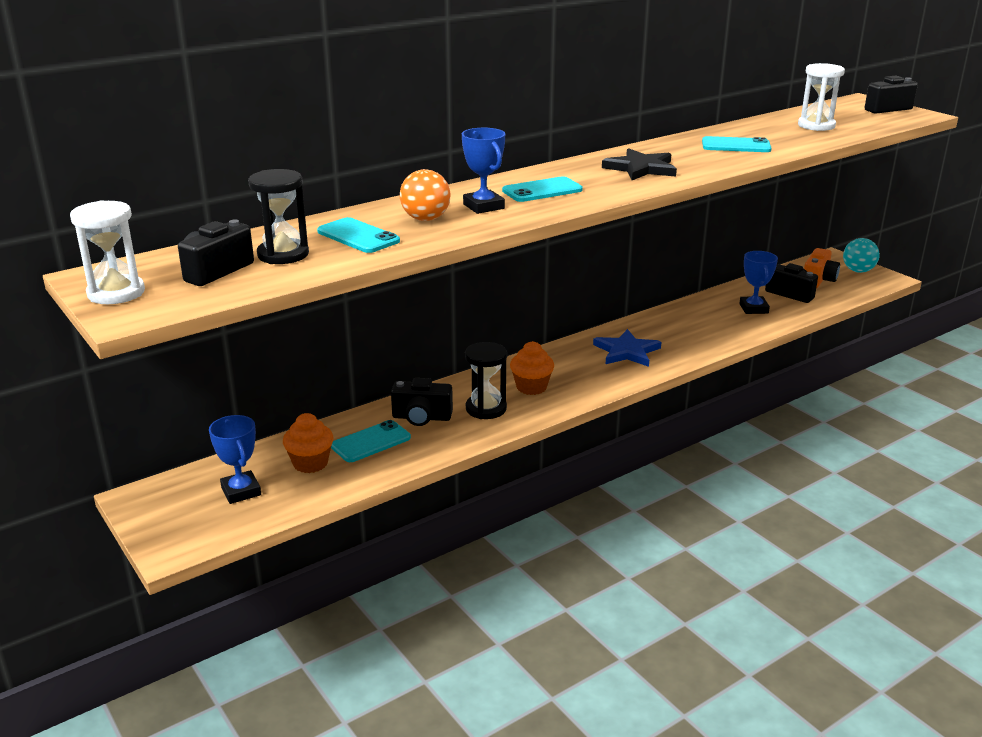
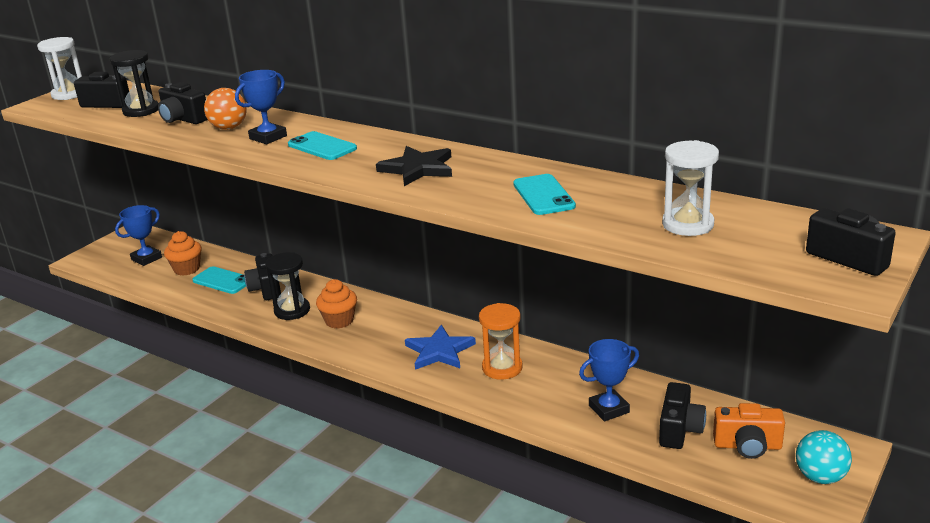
camera: 70 degrees right, 0 degrees up
(358, 236) = (183, 119): turquoise phone -> black camera
(672, 332) = (502, 368): none -> orange hourglass

